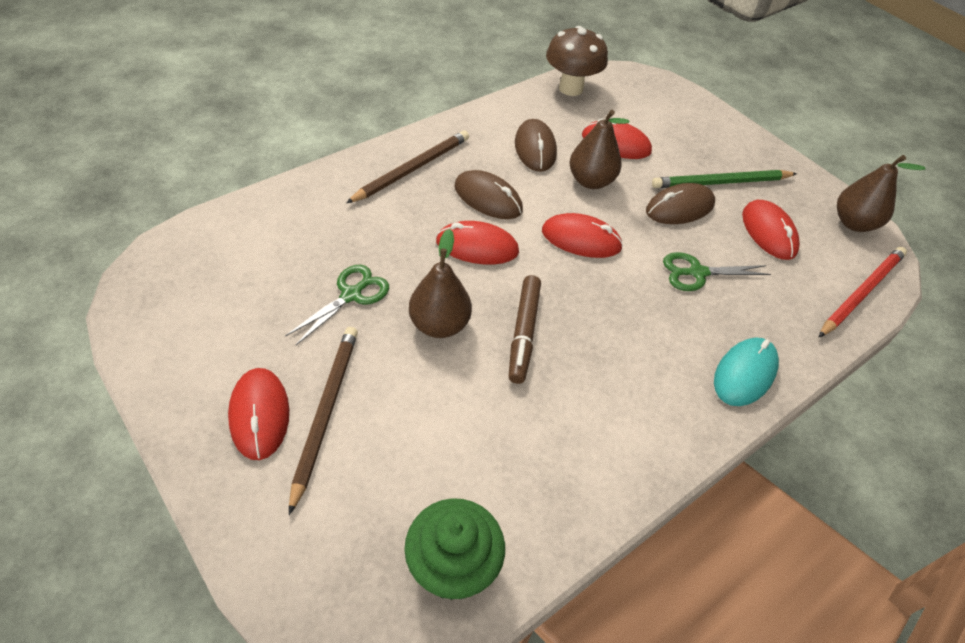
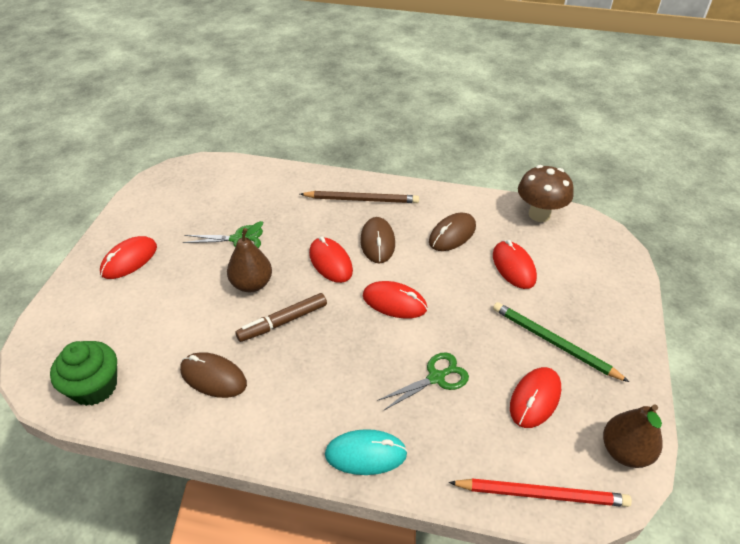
camera: 55 degrees right, 5 degrees down
(325, 412) = (150, 280): brown pencil -> none
(581, 239) = (394, 302): red mouse -> red mouse turned 45 degrees counterclockwise
(591, 181) = (457, 276): brown pear -> none
(679, 208) = (492, 334): brown mouse -> brown mouse (213, 377)
(697, 273) = (436, 378): green scissors -> green scissors turned 105 degrees clockwise

